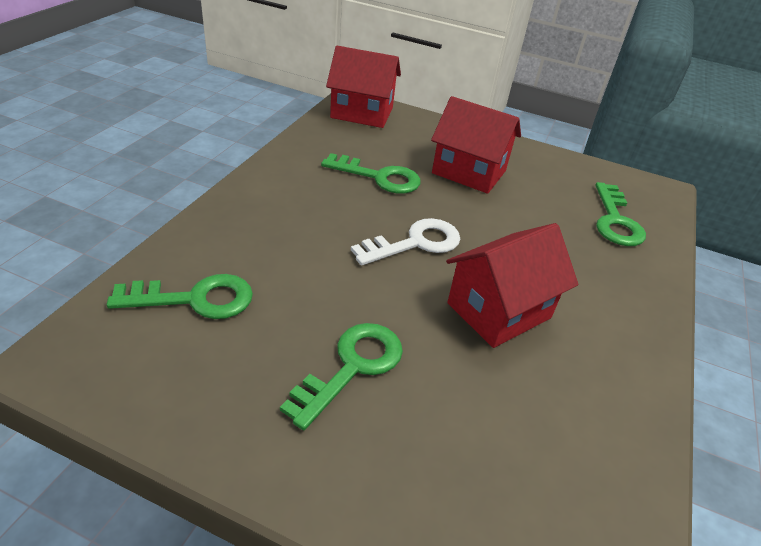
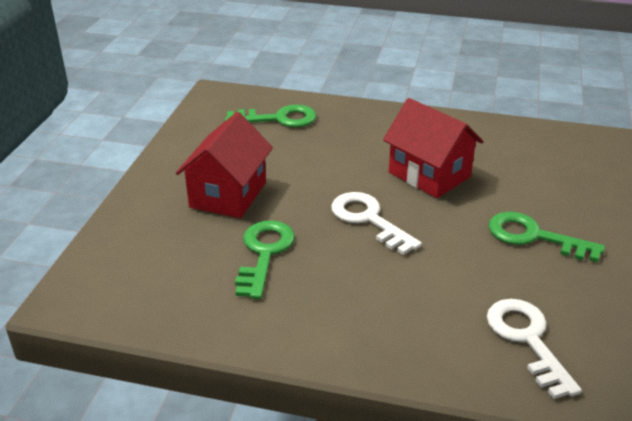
camera: 95 degrees left, 5 degrees down
(195, 299) = (527, 340): green key -> white key
(362, 113) = (104, 287): red house -> none

